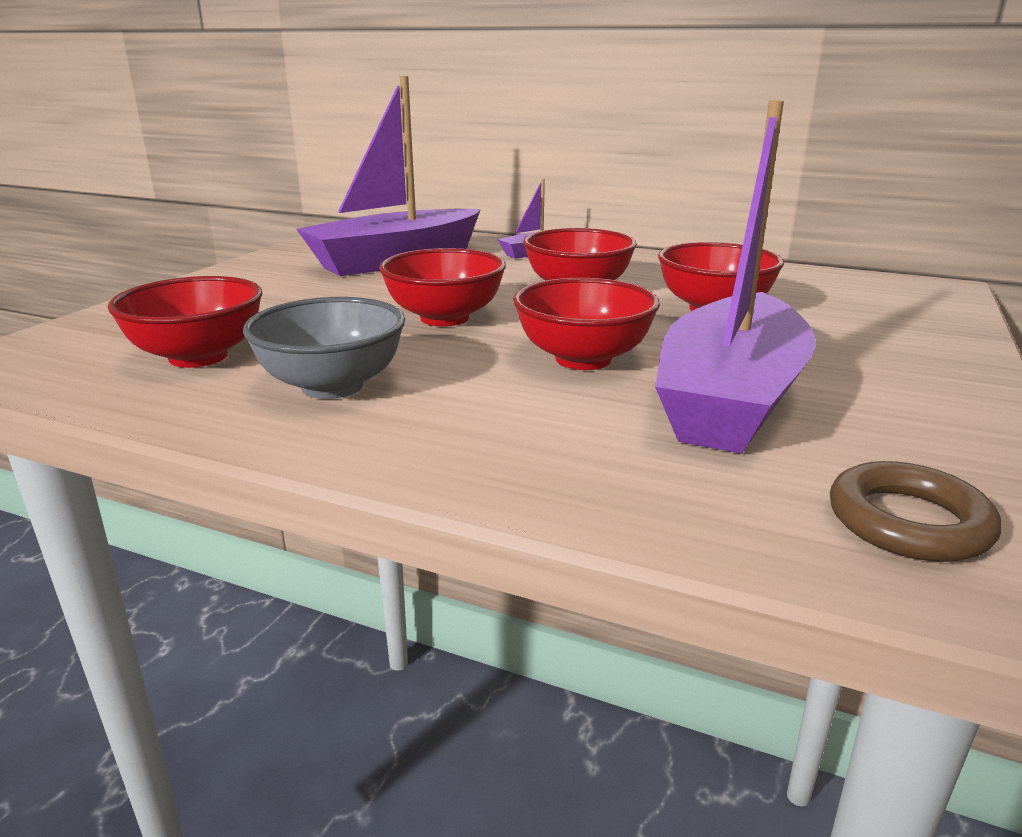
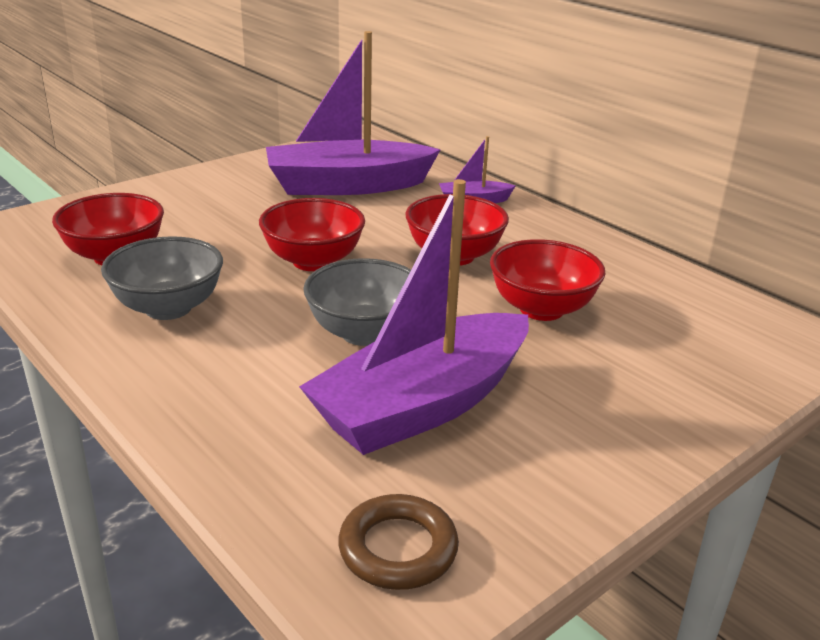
camera: 25 degrees right, 5 degrees up
(583, 359) = (364, 333): red bowl -> grey bowl

